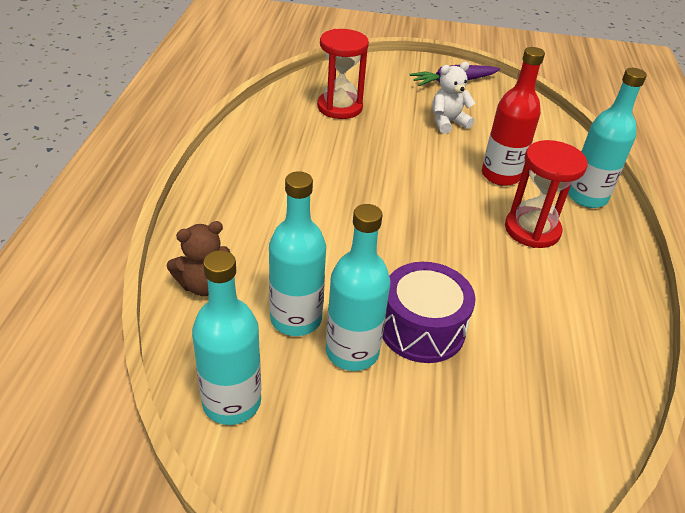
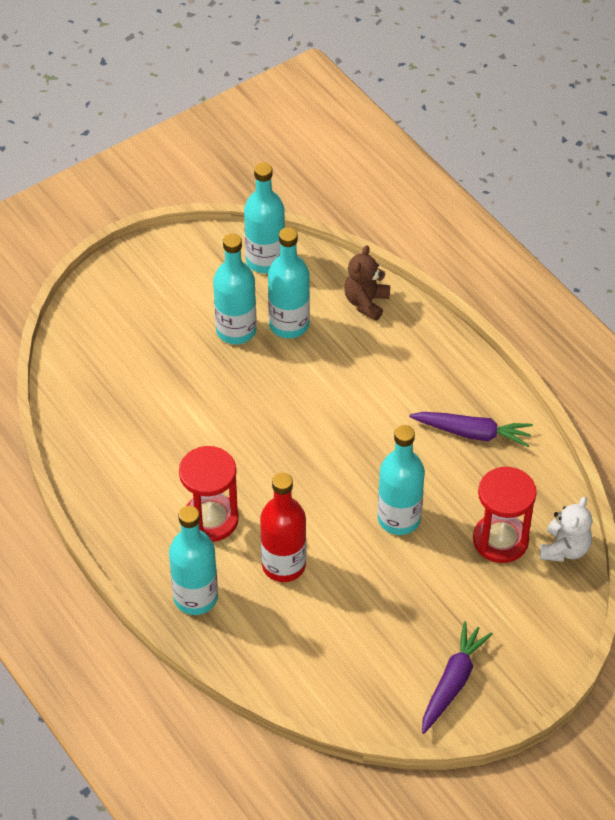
camera: 140 degrees right, 10 degrees up
(271, 156) = (472, 433): none -> purple carrot
(388, 150) = (399, 519): none -> turquoise bottle
(422, 328) = (212, 375): purple drum -> none
(448, 123) = (391, 603): white teddy bear -> white teddy bear (564, 549)

